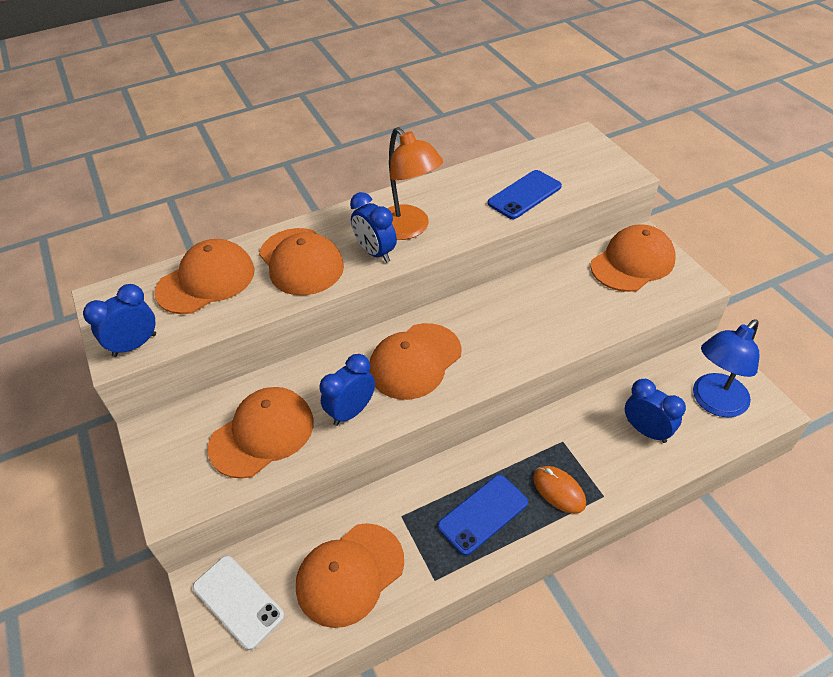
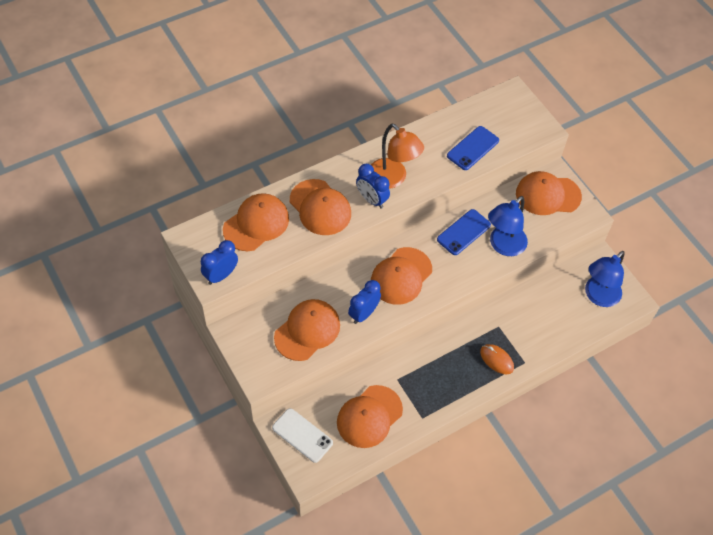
camera: 10 degrees left, 10 degrees up
(483, 514) = (449, 376): blue phone -> blue phone (463, 232)
(568, 324) = (503, 246): none -> blue lamp
(632, 262) = (548, 195): orange cap -> orange cap turned 135 degrees counterclockwise
(646, 431) = (553, 318): blue clock -> none

